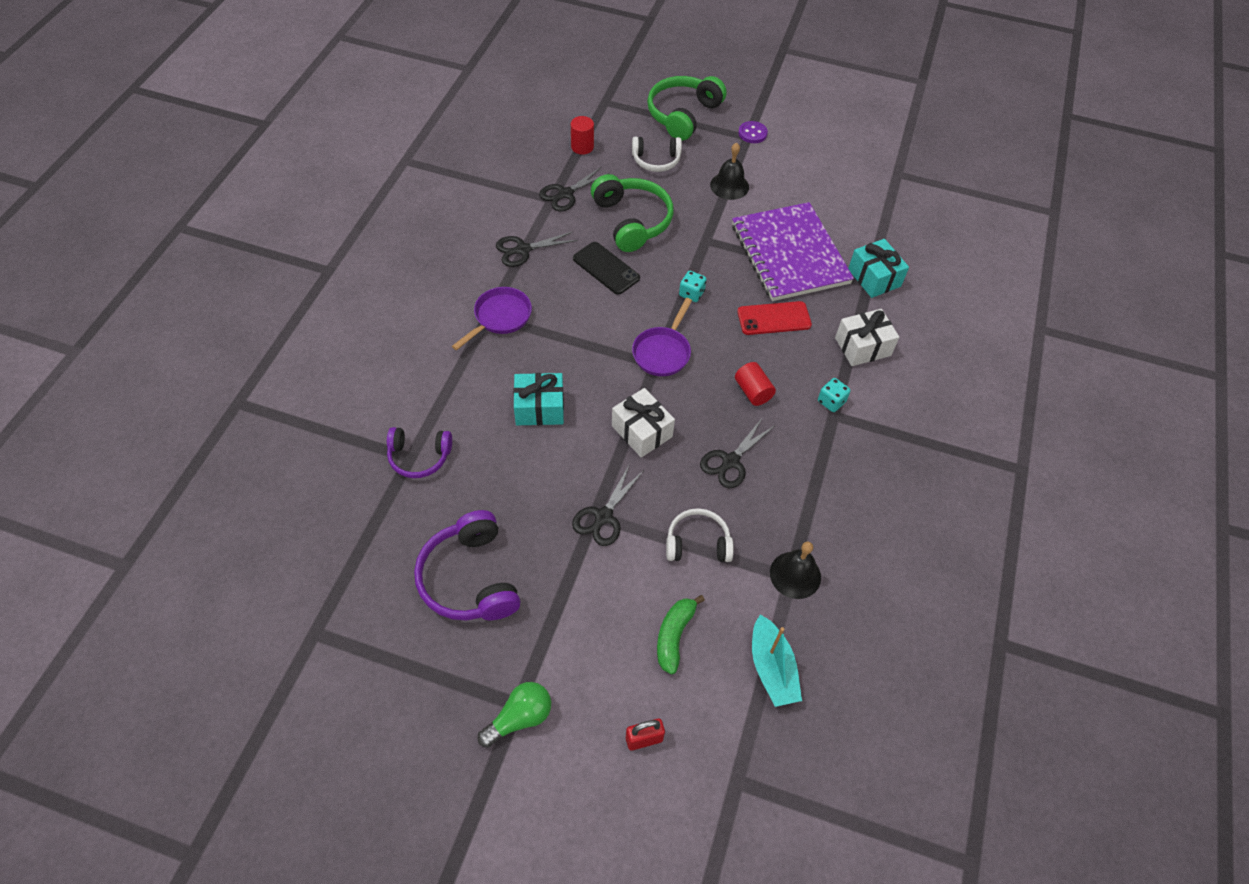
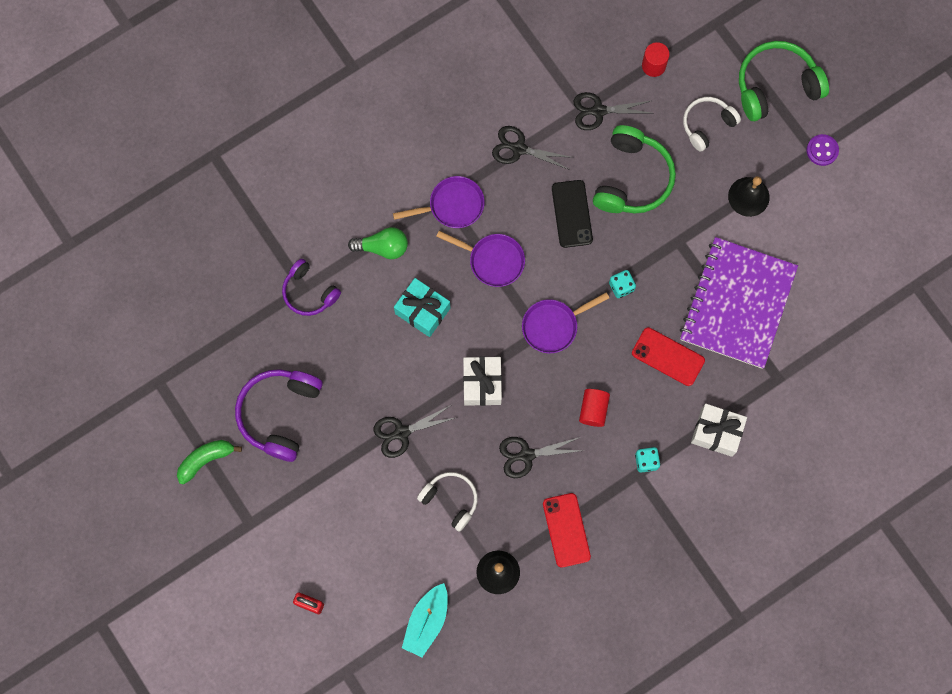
camera: 40 degrees right, 20 degrees up
(519, 718) = (244, 533): green light bulb -> green light bulb (382, 247)
(569, 336) = (492, 260): none -> purple pan
(656, 160) = (707, 124): white headphones -> white headphones turned 105 degrees clockwise
(674, 636) = (381, 553): green banana -> green banana (206, 460)
(819, 498) = (566, 530): none -> red phone
(874, 278) = (788, 376): turquoise gift -> none

